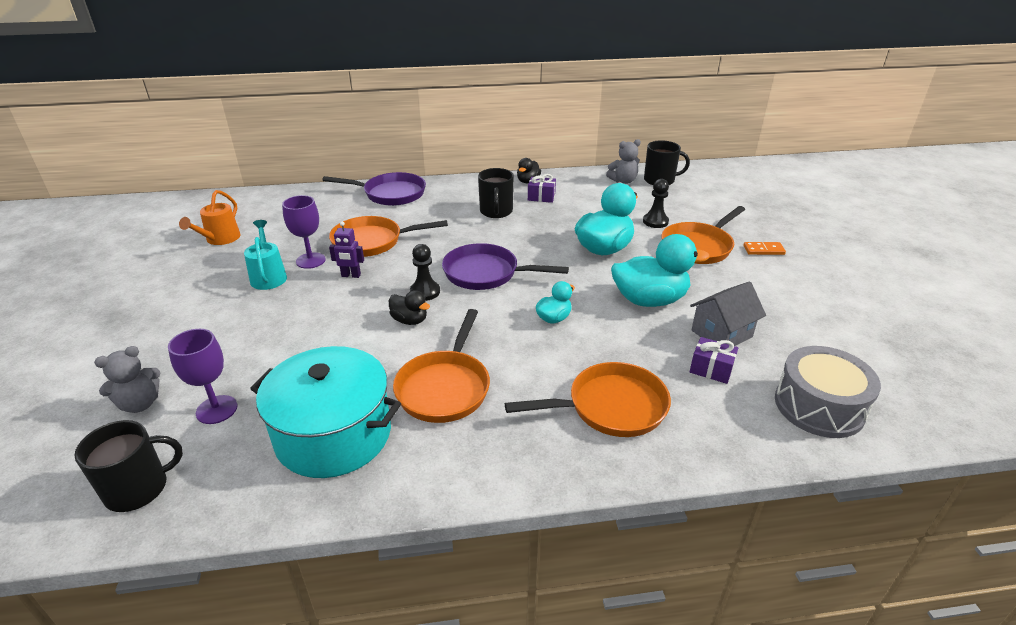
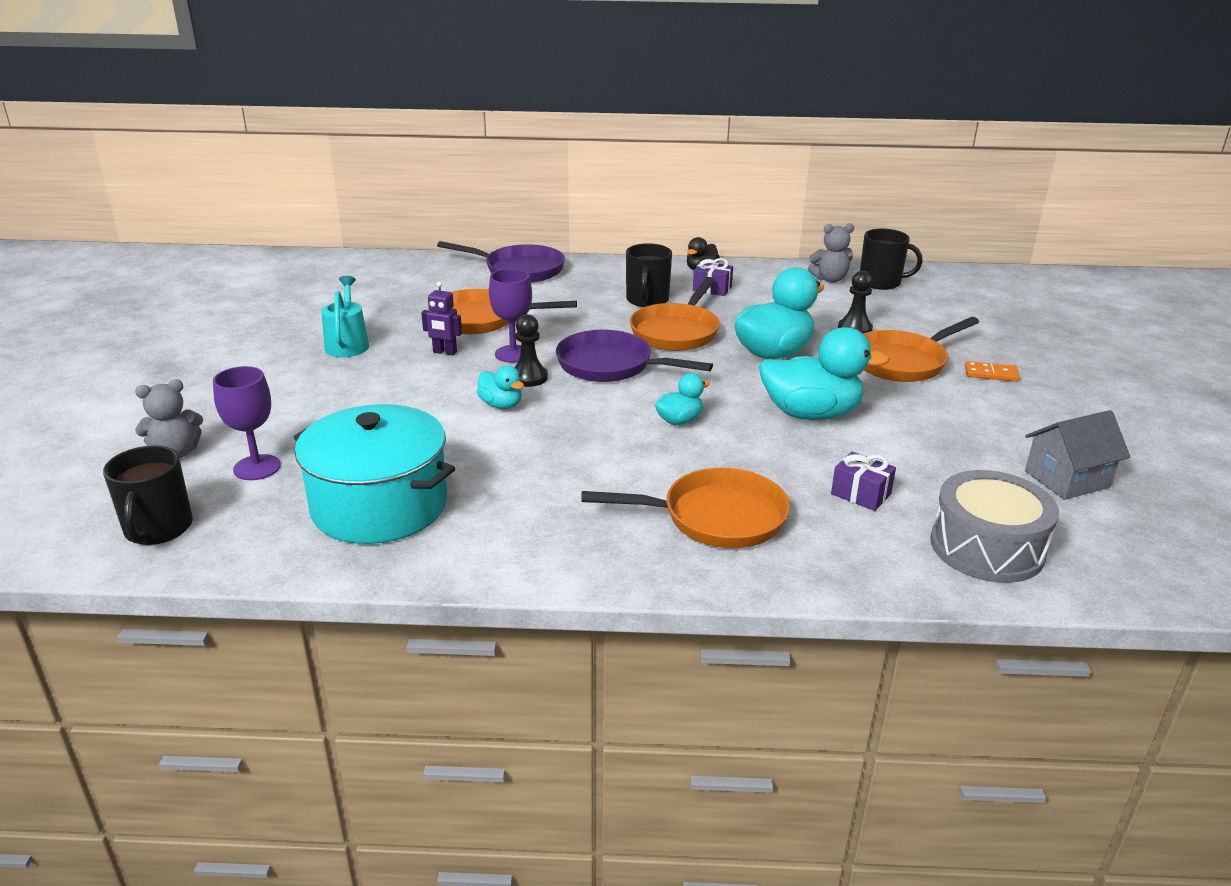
camera: 10 degrees right, 5 degrees down
(138, 488) = (158, 529): black mug -> black mug turned 105 degrees clockwise
(220, 239) = (301, 301): orange watering can -> none
(310, 260) = (401, 332): purple goblet -> purple goblet (513, 354)
(410, 320) = (501, 405): black duck -> turquoise duck
(445, 387) = (521, 476): orange pan -> orange pan (676, 332)
(721, 333) = (891, 459): grey house -> grey house (1067, 479)

